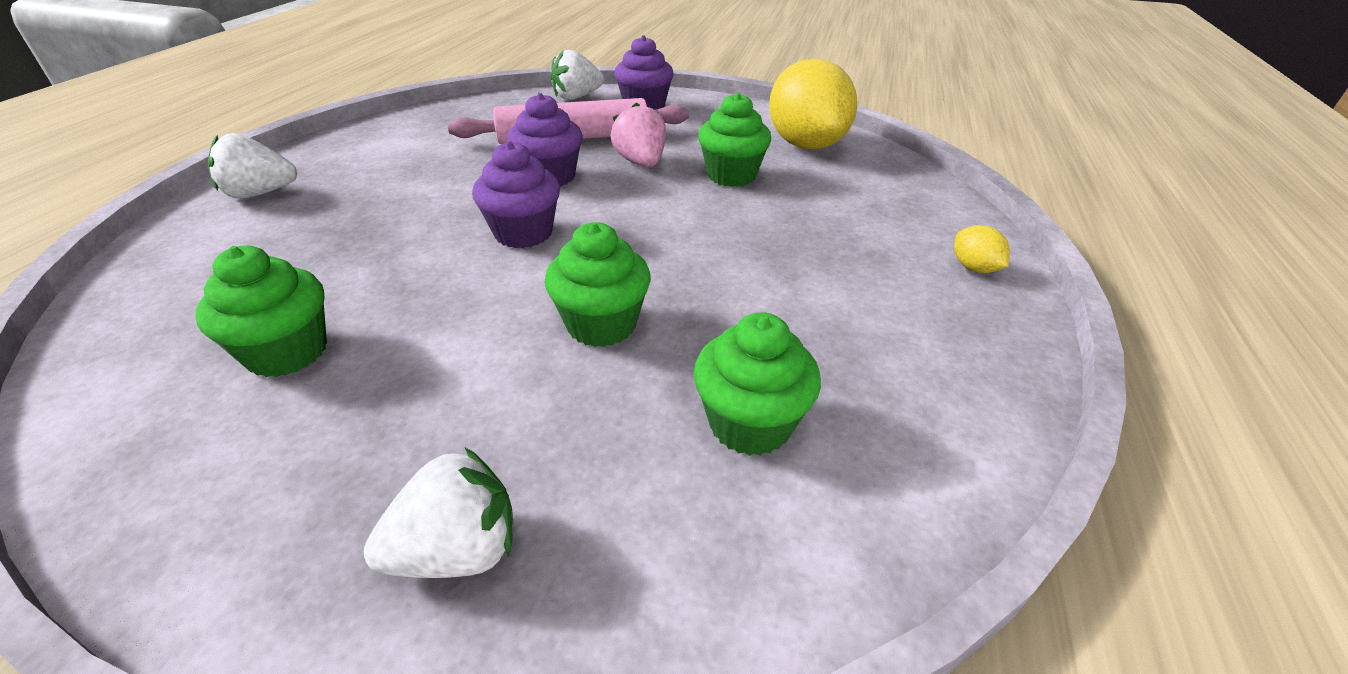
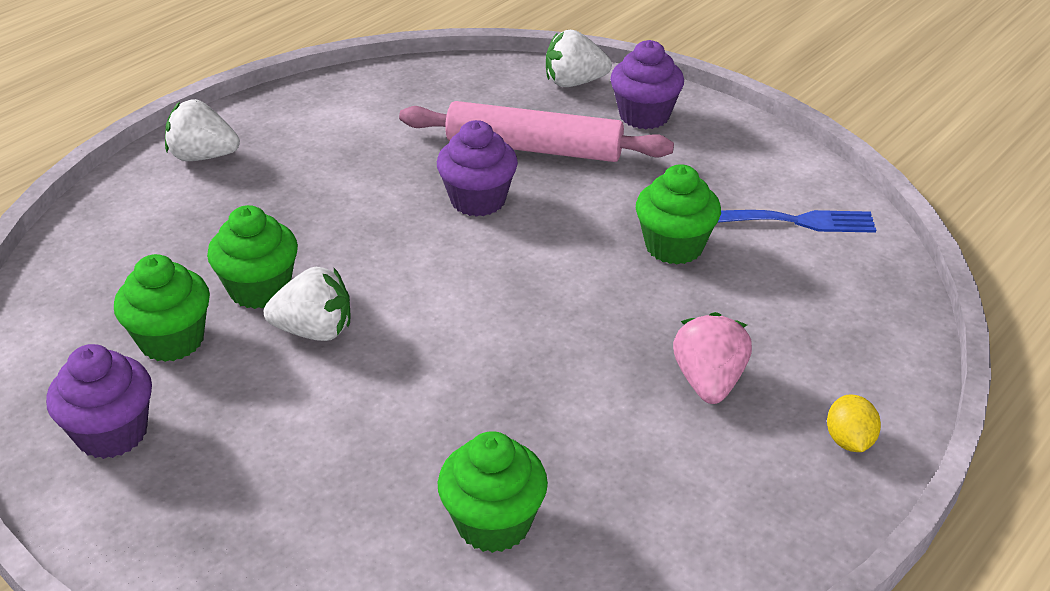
camera: 25 degrees right, 0 degrees up
(458, 551) = (227, 541): white strawberry -> white strawberry (314, 331)
(523, 233) = (414, 268): purple cupcake -> purple cupcake (112, 433)
(601, 324) = (428, 390): green cupcake -> green cupcake (260, 289)
(641, 163) = (586, 203): pink strawberry -> pink strawberry (709, 382)
(805, 145) = (799, 221): yellow lemon -> blue fork

